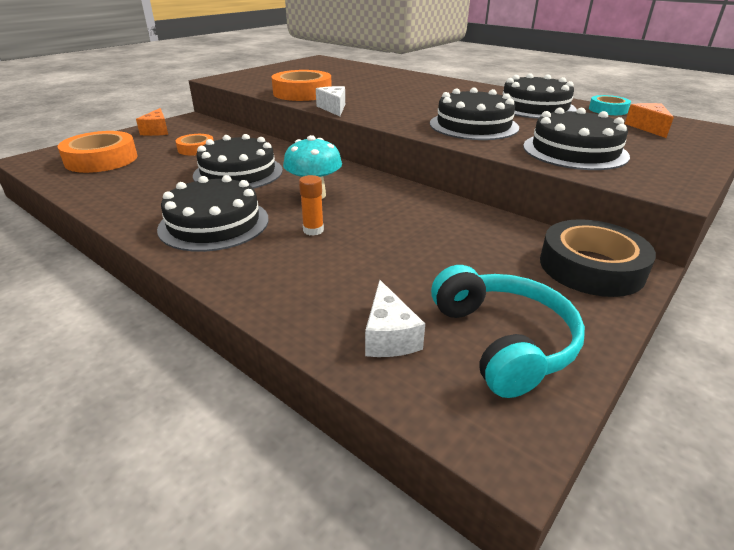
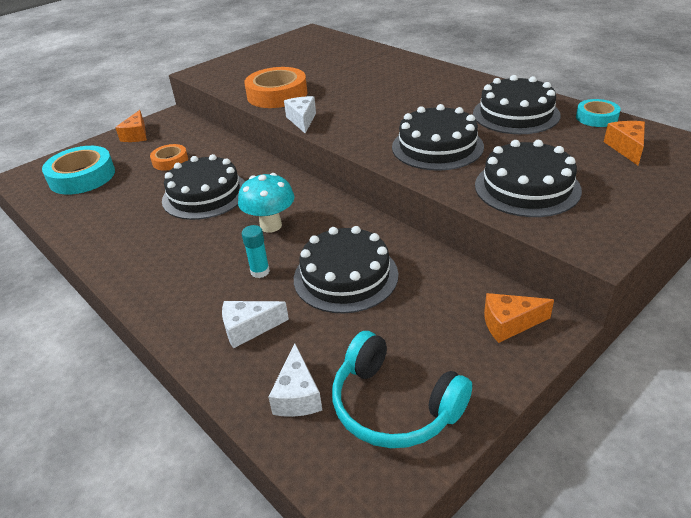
camera: 10 degrees right, 5 degrees up
(101, 159) = (82, 177): orange tape -> turquoise tape
(214, 223) = (173, 261): black cake -> black cake (345, 276)
(313, 230) = (260, 271): orange glue stick -> turquoise glue stick
(314, 278) = (249, 328): none -> white cheese
(503, 341) = (394, 405): turquoise headphones -> turquoise headphones turned 135 degrees clockwise
(591, 267) = (509, 324): black tape -> orange cheese

